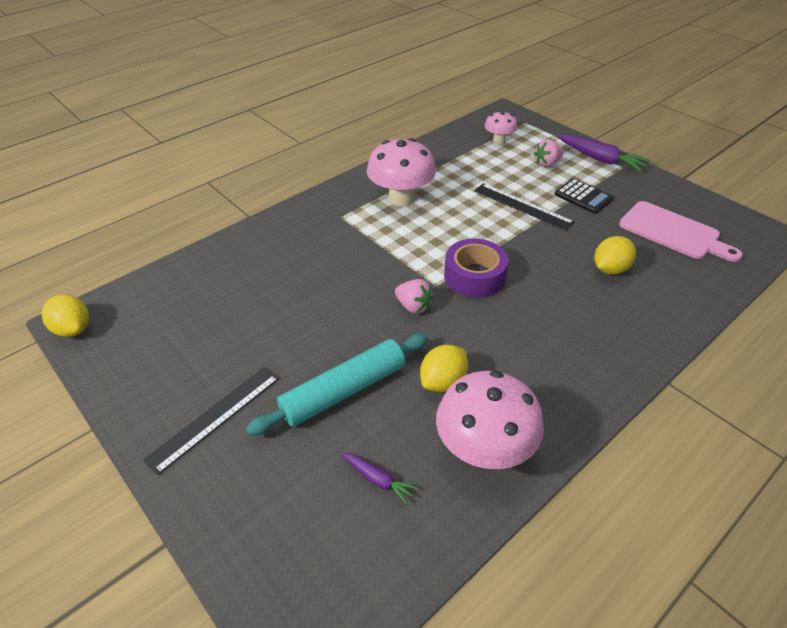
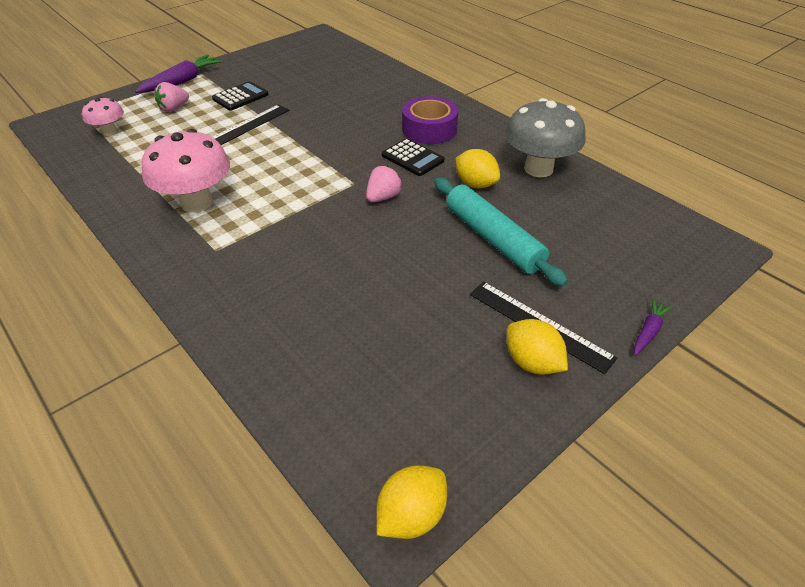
camera: 90 degrees left, 0 degrees up
(378, 480) = (578, 218): purple carrot -> purple carrot (648, 331)
(474, 276) = (344, 161): purple tape -> purple tape (429, 129)
(484, 450) = (538, 169): pink mushroom -> grey mushroom
(489, 328) = (412, 158): none -> black calculator
(547, 163) = (174, 108): pink strawberry -> pink strawberry turned 75 degrees clockwise
(610, 269) = (345, 98): yellow lemon -> yellow lemon (532, 362)
(673, 232) = (305, 67): pink cutting board -> none

